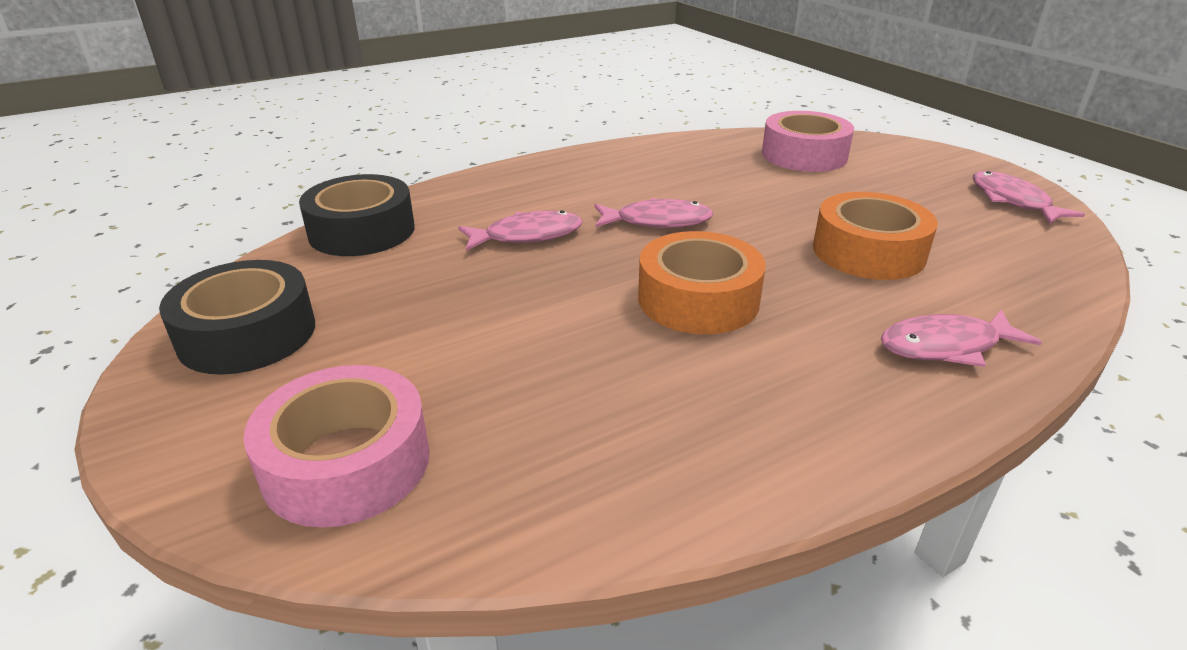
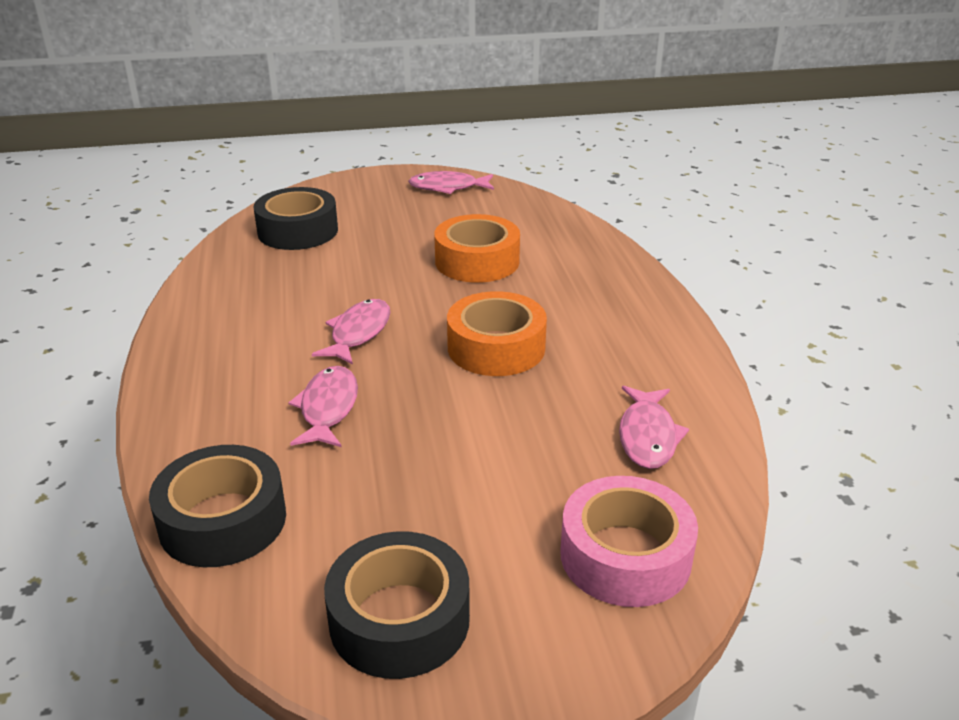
camera: 70 degrees left, 0 degrees up
(804, 155) = (298, 231): pink tape -> black tape
(946, 346) = (601, 277): pink fish -> pink fish (648, 436)

